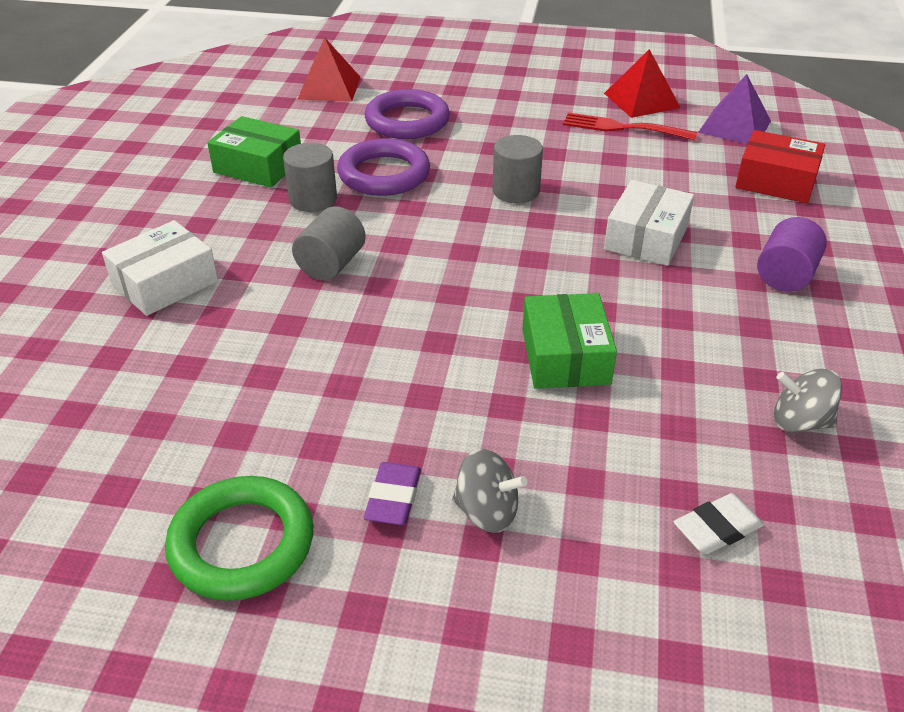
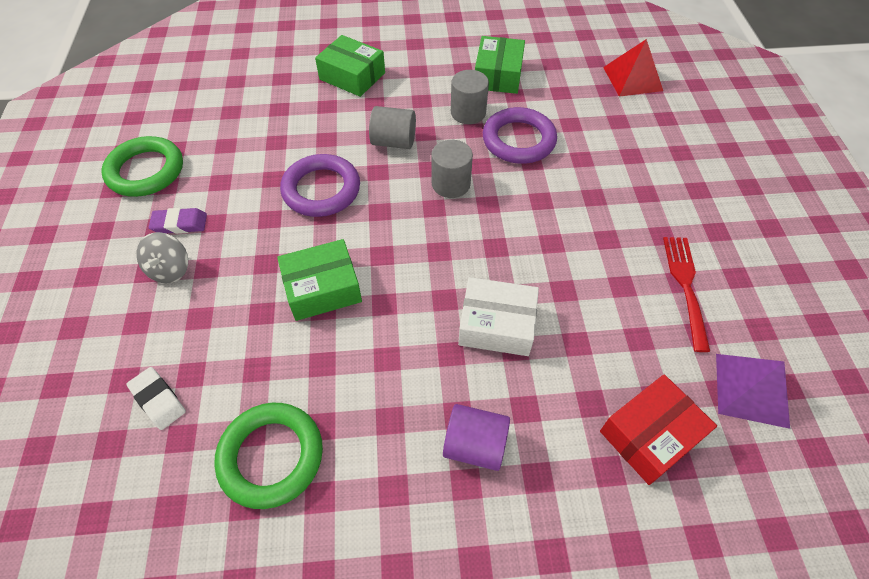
camera: 75 degrees right, 15 degrees up
(165, 283) = (352, 76): white box -> green box
(407, 121) = (606, 135): purple ring -> purple ring (321, 190)
(516, 191) = (531, 223): grey cylinder -> grey cylinder (451, 184)
(641, 100) = (755, 296): red pyramid -> none
(776, 181) = (650, 435): red box -> red box turned 45 degrees clockwise
(800, 422) = (271, 456): grey spinning top -> green ring

